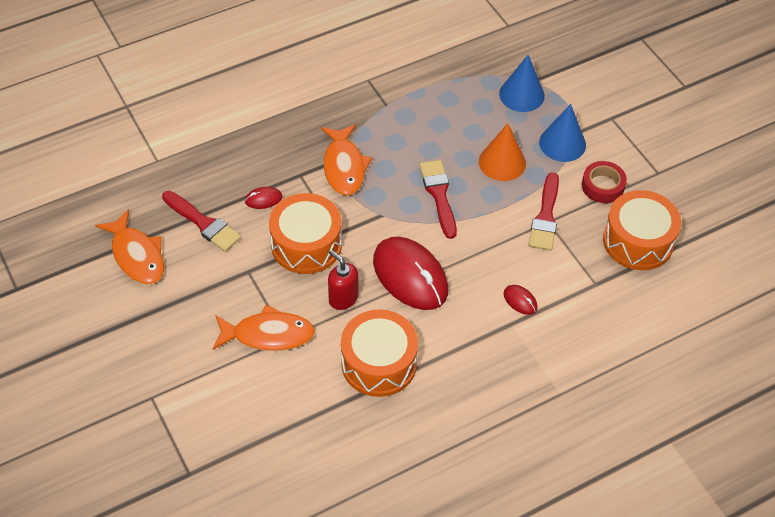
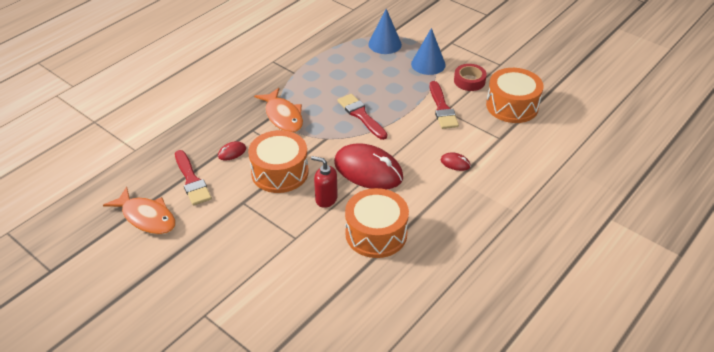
camera: 20 degrees left, 10 degrees down
(203, 223) = (192, 180): red brush -> red brush turned 45 degrees clockwise
(268, 334) = (280, 240): orange fish -> none
(502, 162) = (394, 85): orange cone -> none

